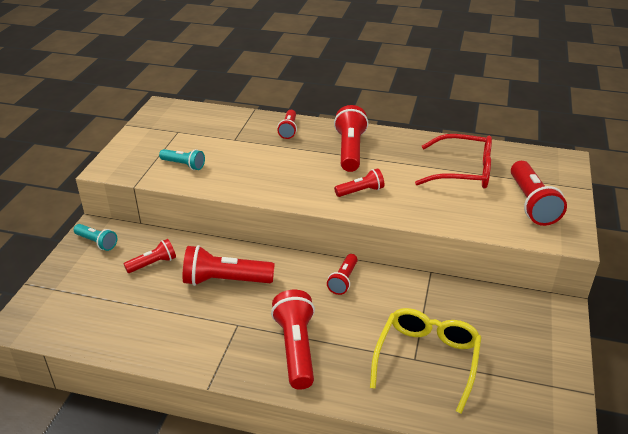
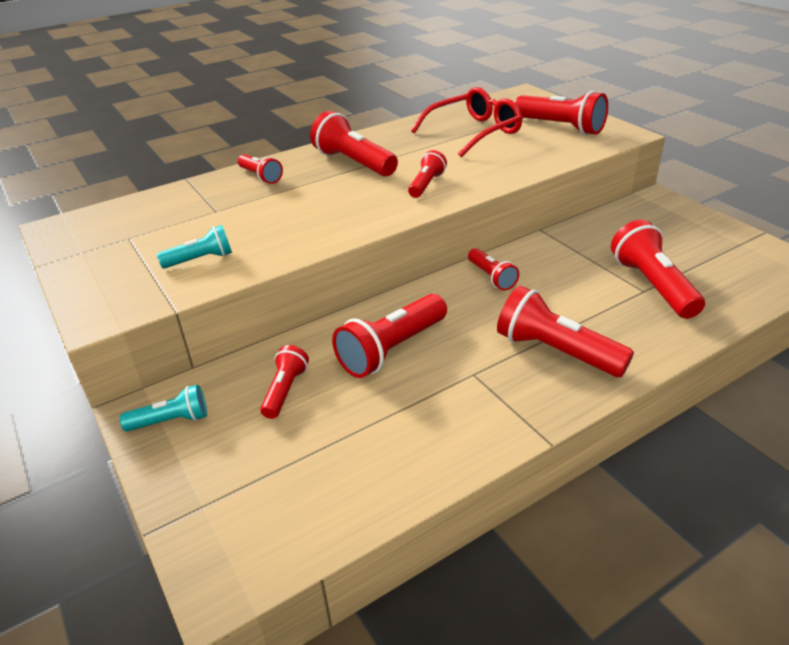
camera: 45 degrees left, 0 degrees up
(426, 360) = (652, 285): yellow glasses -> red flashlight

